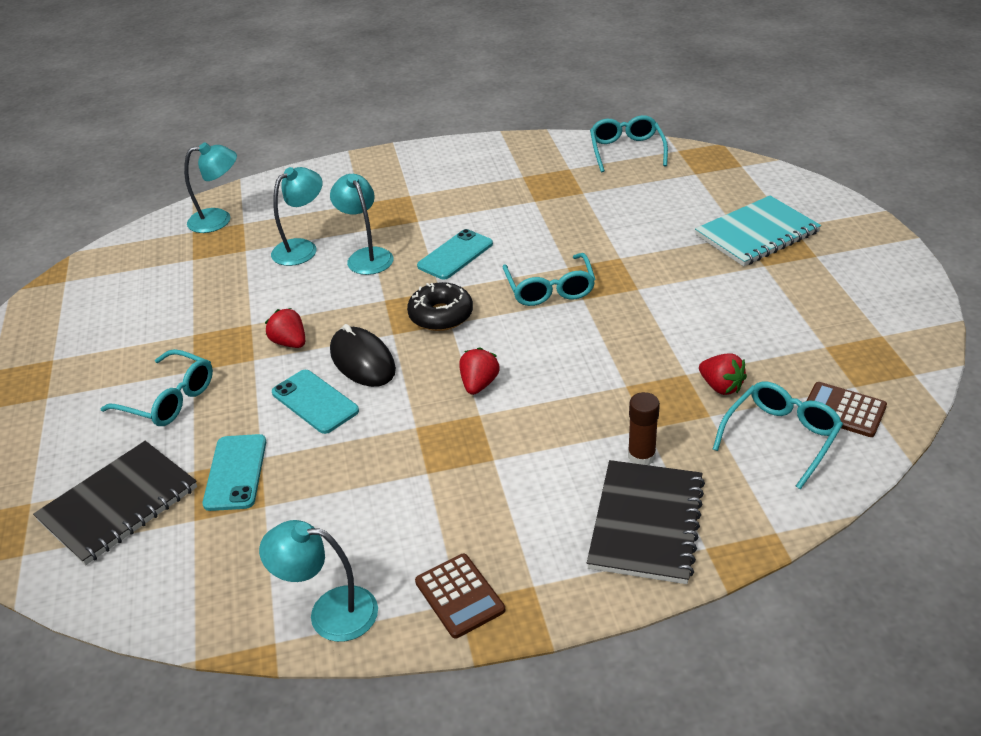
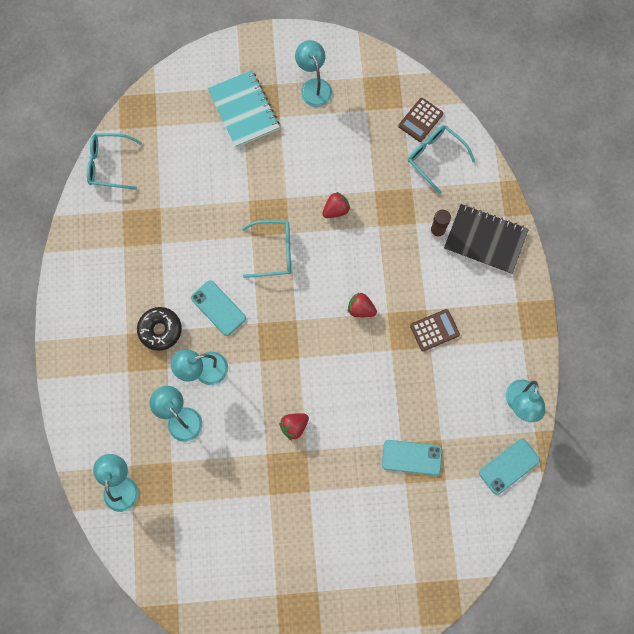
camera: 85 degrees left, 35 degrees up
(119, 504) = (426, 526): black notebook -> none
(169, 399) = (336, 505): turquoise glasses -> none
(315, 402) = (357, 410): turquoise phone -> turquoise phone (509, 466)
(362, 361) = (323, 379): black mouse -> none
(441, 315) = (286, 325): black donut -> black donut (160, 330)
(459, 596) = (519, 338): brown calculator -> brown calculator (434, 330)
(721, 387) = (389, 175): red strawberry -> red strawberry (336, 210)
(833, 289) = (314, 86): none -> turquoise lamp

